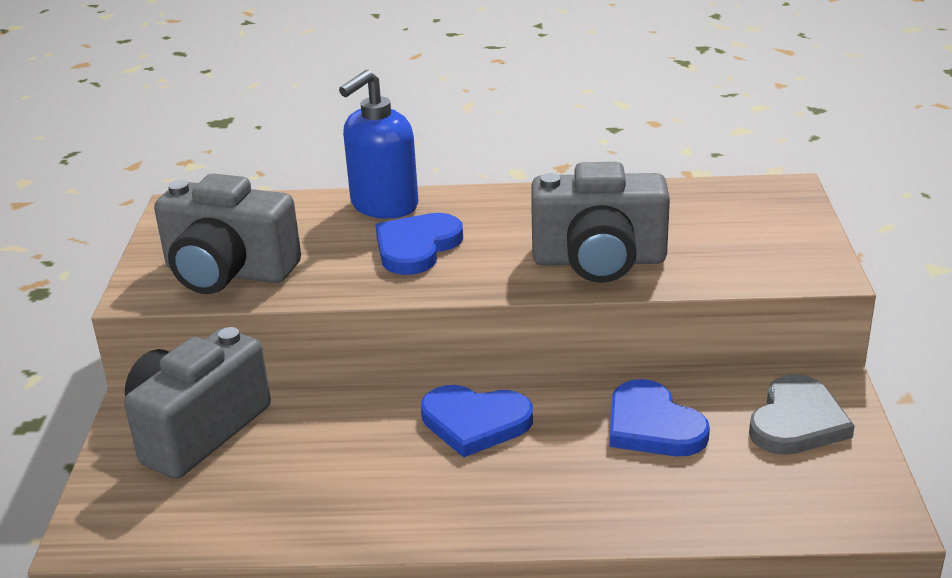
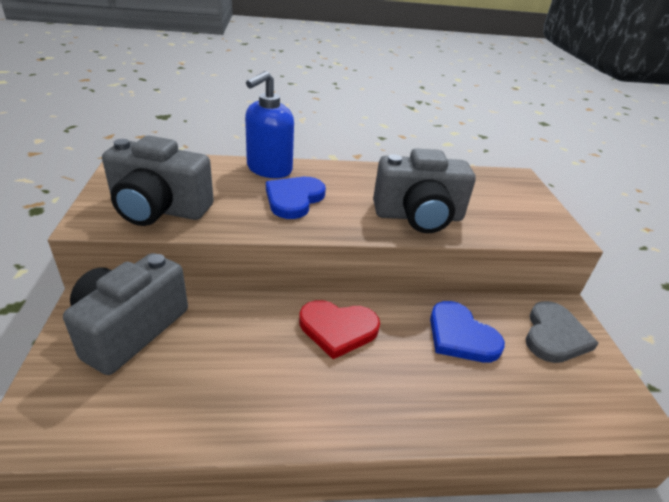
camera: 10 degrees left, 5 degrees up
(475, 422) = (338, 329): blue heart -> red heart

